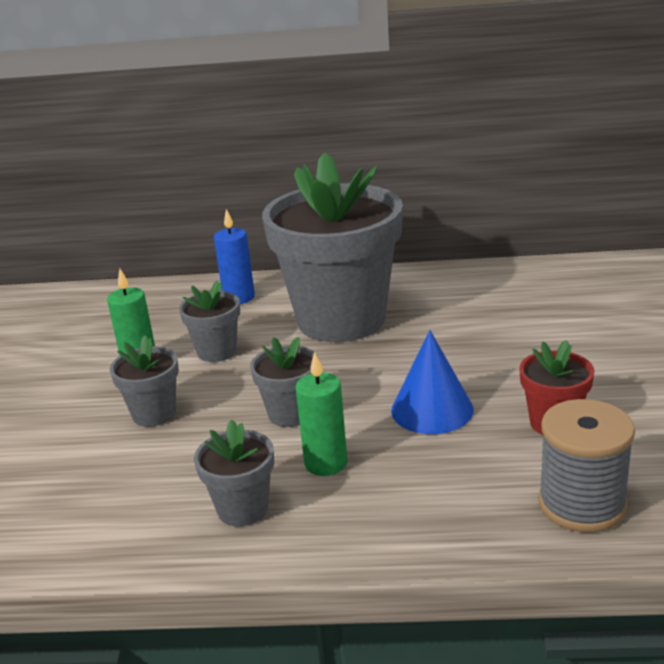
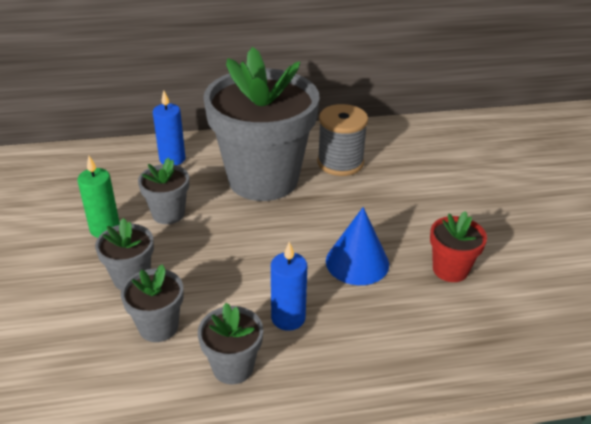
camera: 15 degrees left, 10 degrees up
(290, 414) = (247, 272): grey flower pot -> grey flower pot (158, 327)
(326, 463) = (288, 318): green candle -> blue candle
(581, 504) = (489, 341): grey spool -> grey spool (340, 162)

